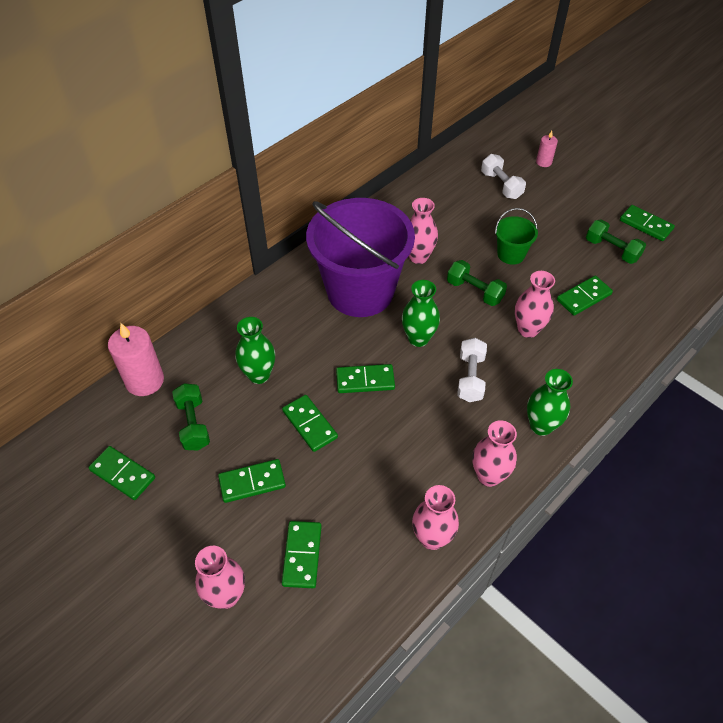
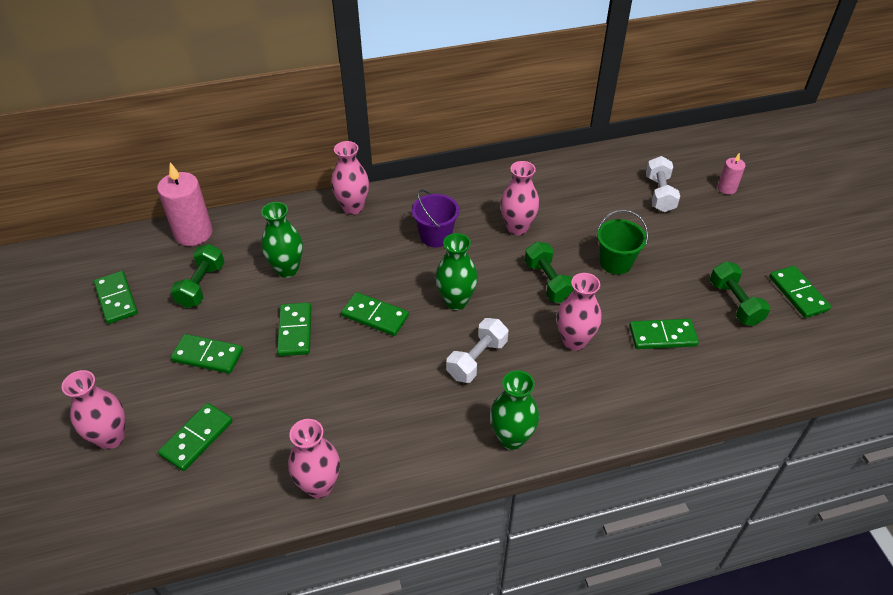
camera: 30 degrees right, 5 degrees down
(360, 291) = (435, 236): purple bucket -> purple bucket, size x0.43
(489, 476) = (419, 458): pink vase -> pink vase (353, 207)

